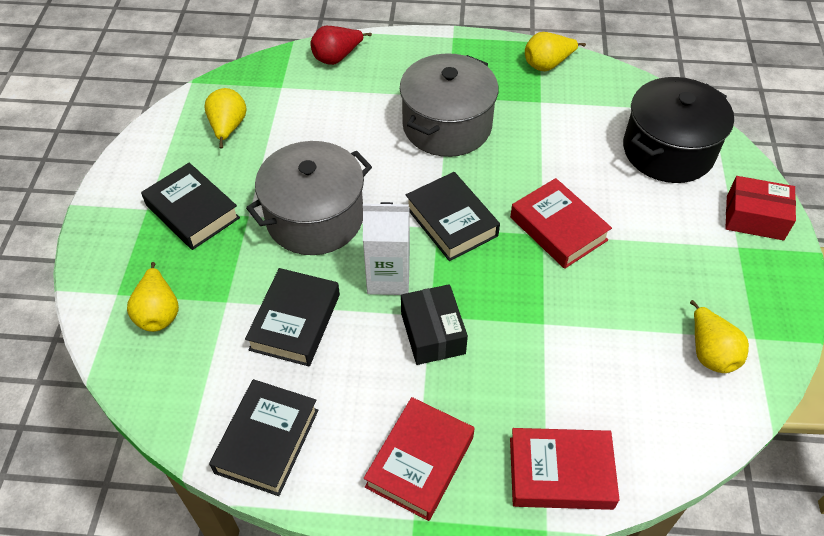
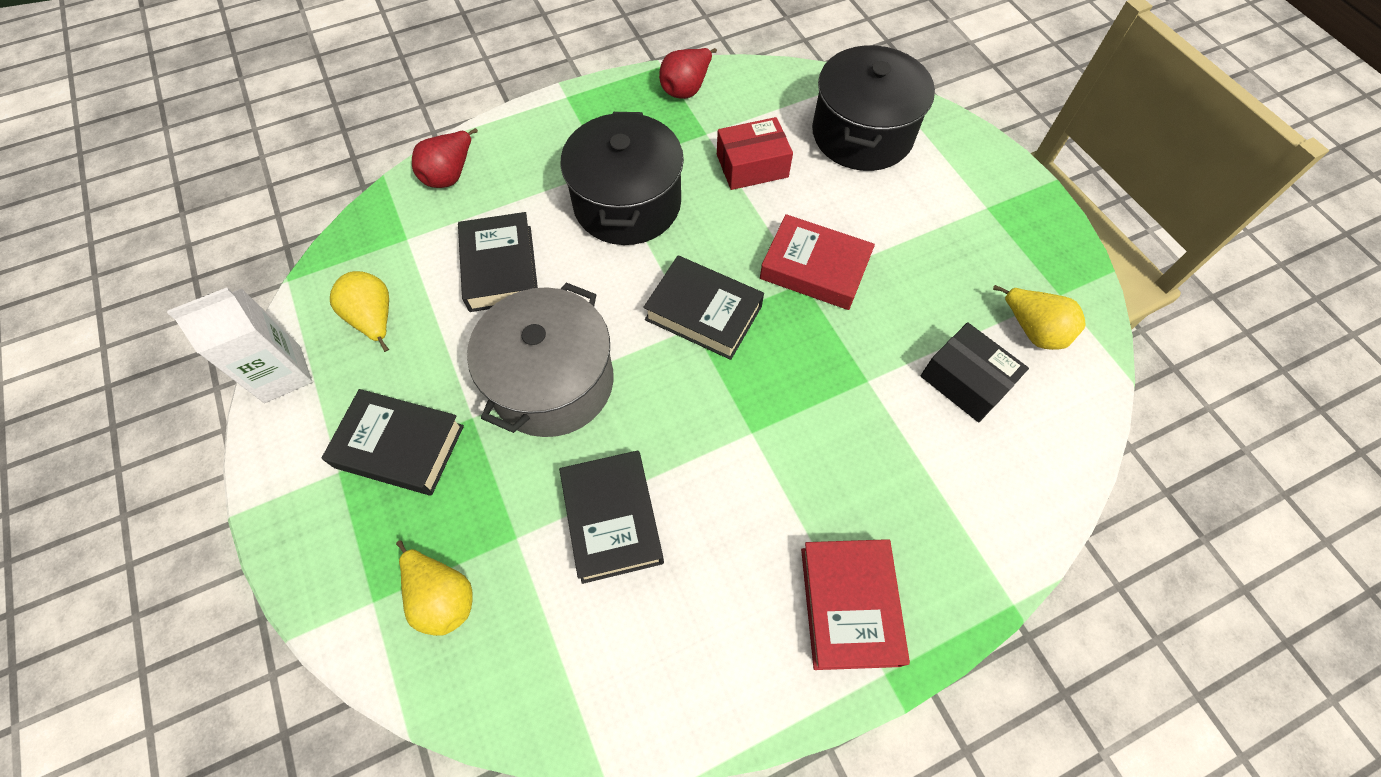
camera: 30 degrees left, 10 degrees up
(267, 441) = (675, 680): black book -> black book (501, 268)
(388, 278) = (680, 412): white carton -> white carton (282, 374)
(432, 333) = (767, 451): black box -> black box (965, 381)
(447, 126) = (627, 203): grey pot -> black pot
(547, 65) = (686, 88): yellow pear -> red pear
(560, 473) = (987, 535): red book -> none
(754, 218) = (982, 170): red box -> red box (752, 166)

